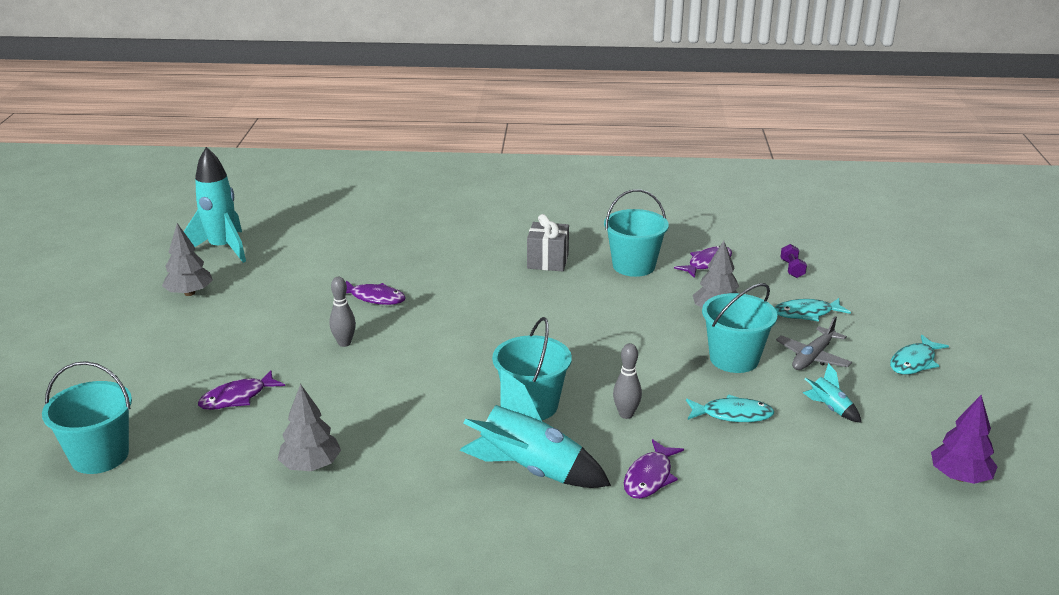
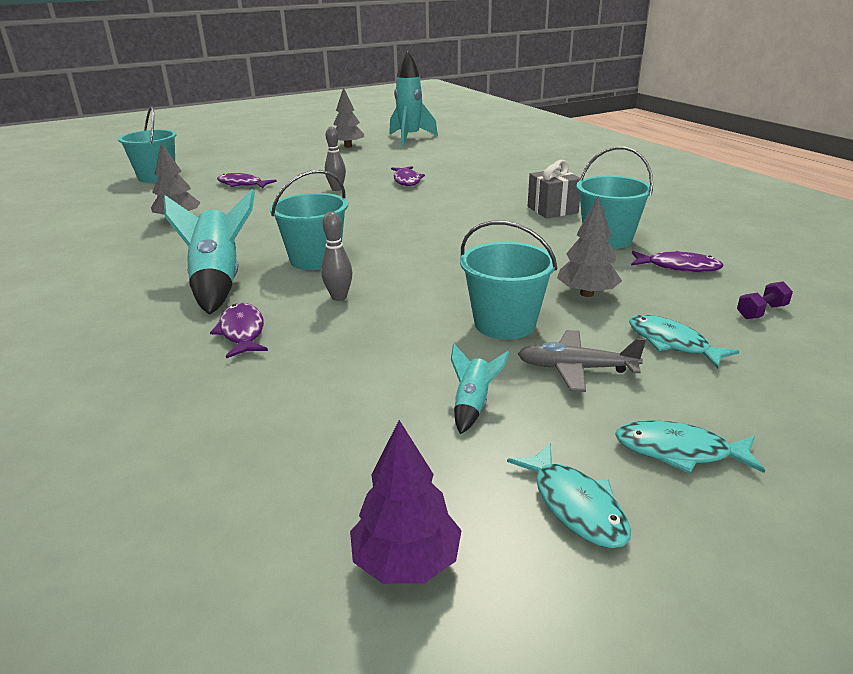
camera: 60 degrees right, 0 degrees up
(649, 477) = (242, 332): purple fish -> purple fish turned 75 degrees clockwise
(732, 415) = (392, 347): turquoise fish -> turquoise fish (575, 505)

